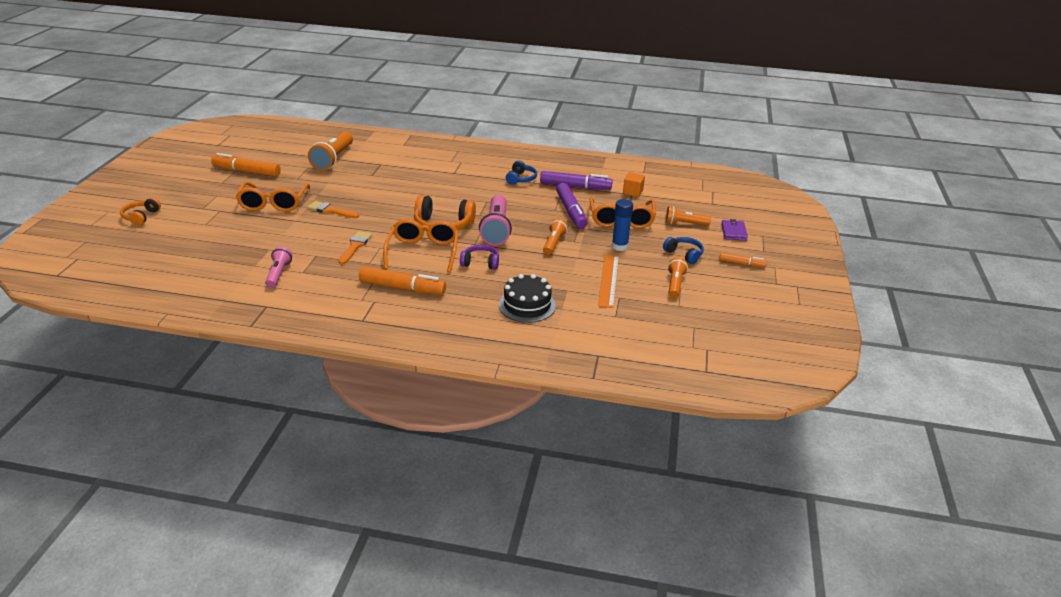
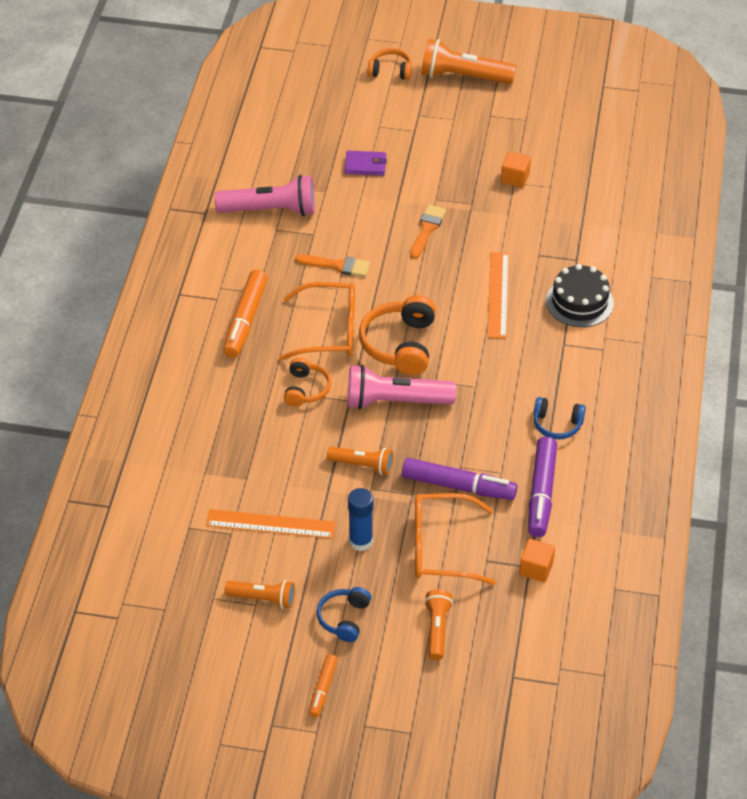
camera: 90 degrees right, 15 degrees up
(246, 171) = (525, 131): orange marker -> none
(273, 203) = (439, 173): orange glasses -> none
(278, 274) = (270, 210): pink flashlight -> pink flashlight, size x1.70
(293, 178) = (515, 178): none -> orange cube
(333, 159) = (581, 208): orange flashlight -> orange flashlight (463, 76)
(404, 190) = (498, 295): none -> orange ruler
(480, 263) = (306, 389): purple headphones -> orange headphones
(527, 305) = (210, 439): black cake -> black cake (579, 302)
(571, 211) = (458, 486): purple marker -> purple marker turned 150 degrees counterclockwise
(684, 254) = (344, 618): blue headphones -> blue headphones turned 150 degrees clockwise
(733, 232) = (418, 693): purple wallet -> purple wallet (365, 165)

